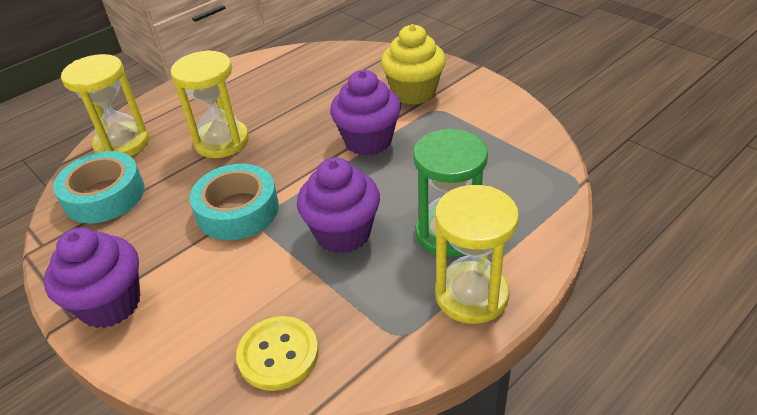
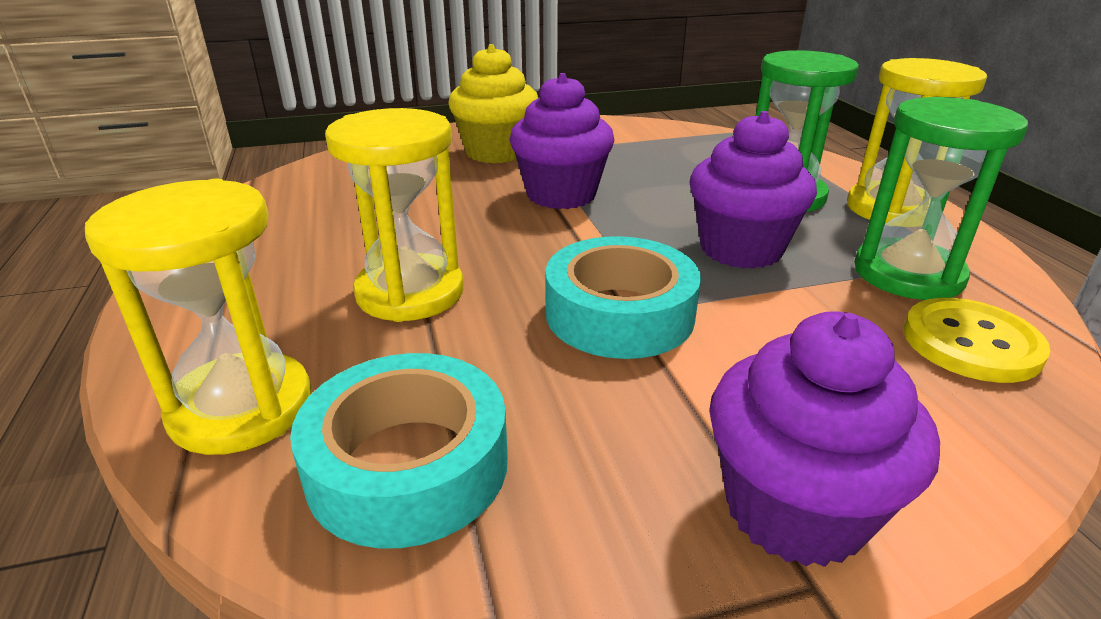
camera: 65 degrees left, 10 degrees down
(357, 316) = (908, 274): none -> green hourglass

